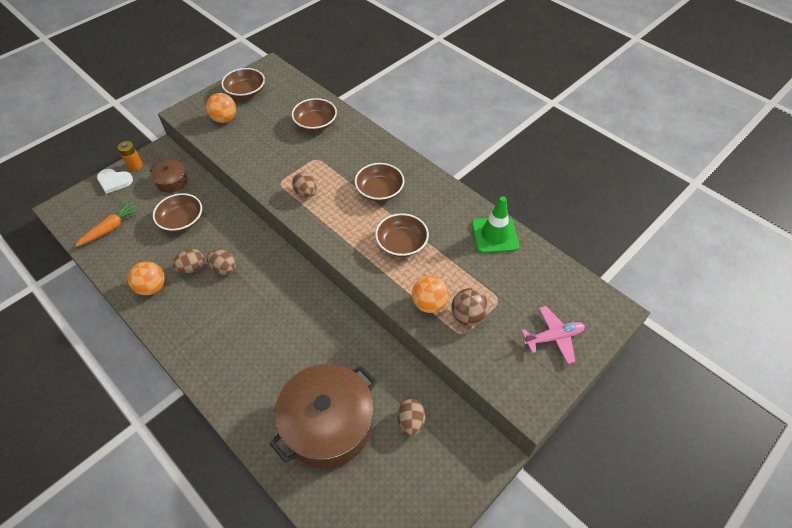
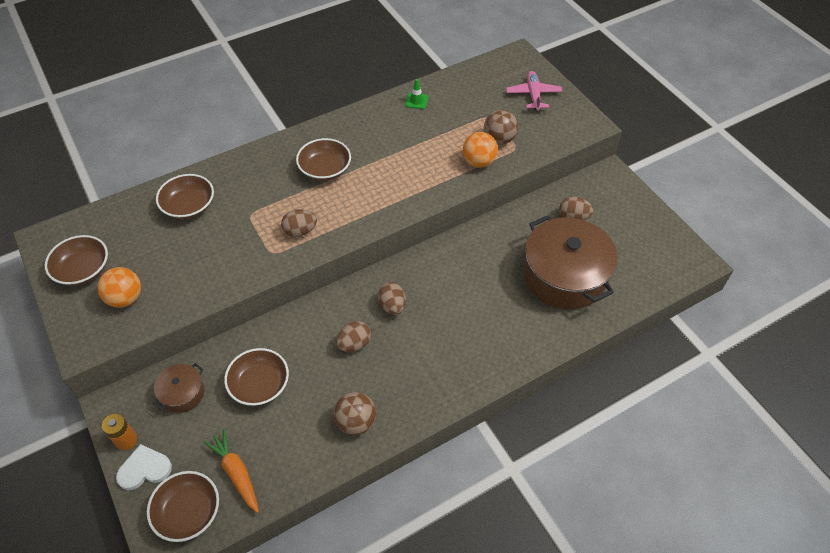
camera: 75 degrees left, 0 degrees up
(114, 181) = (144, 469): white heart -> white heart turned 135 degrees counterclockwise
(152, 287) = (356, 422): orange ball -> brown ball
(192, 268) = (342, 377): brown egg -> brown egg (392, 306)
(401, 243) = (402, 166): brown bowl -> brown bowl (188, 512)
(494, 235) = (416, 101): green traffic cone -> green traffic cone, size x0.51

